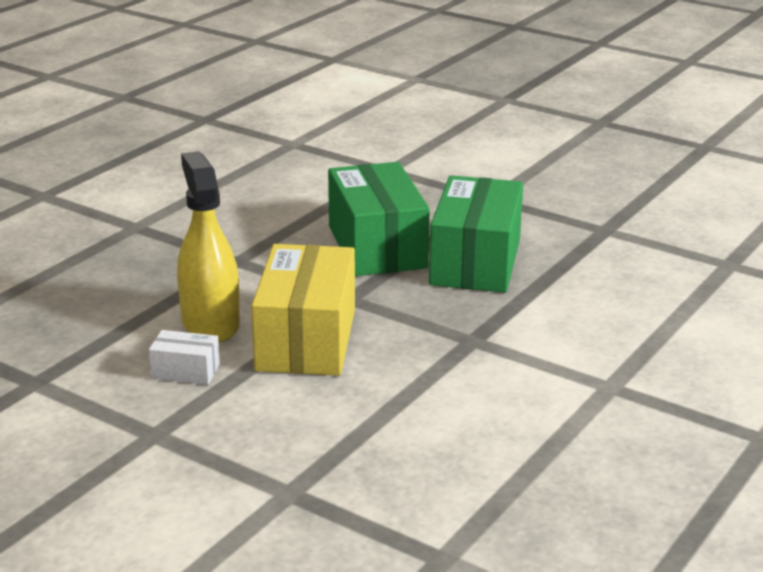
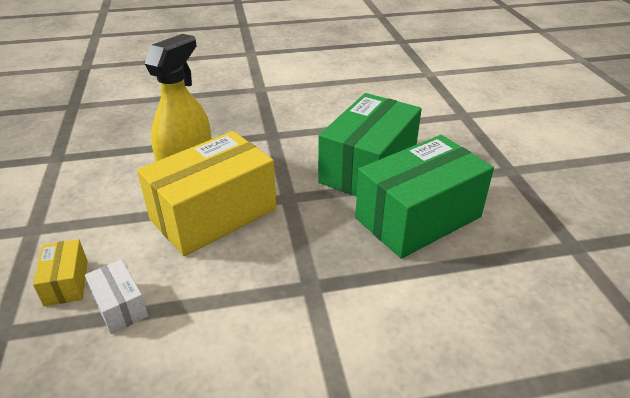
camera: 45 degrees right, 10 degrees up
(185, 371) = (121, 195): white box -> white box (120, 306)
(274, 441) = (66, 282): none -> yellow box

